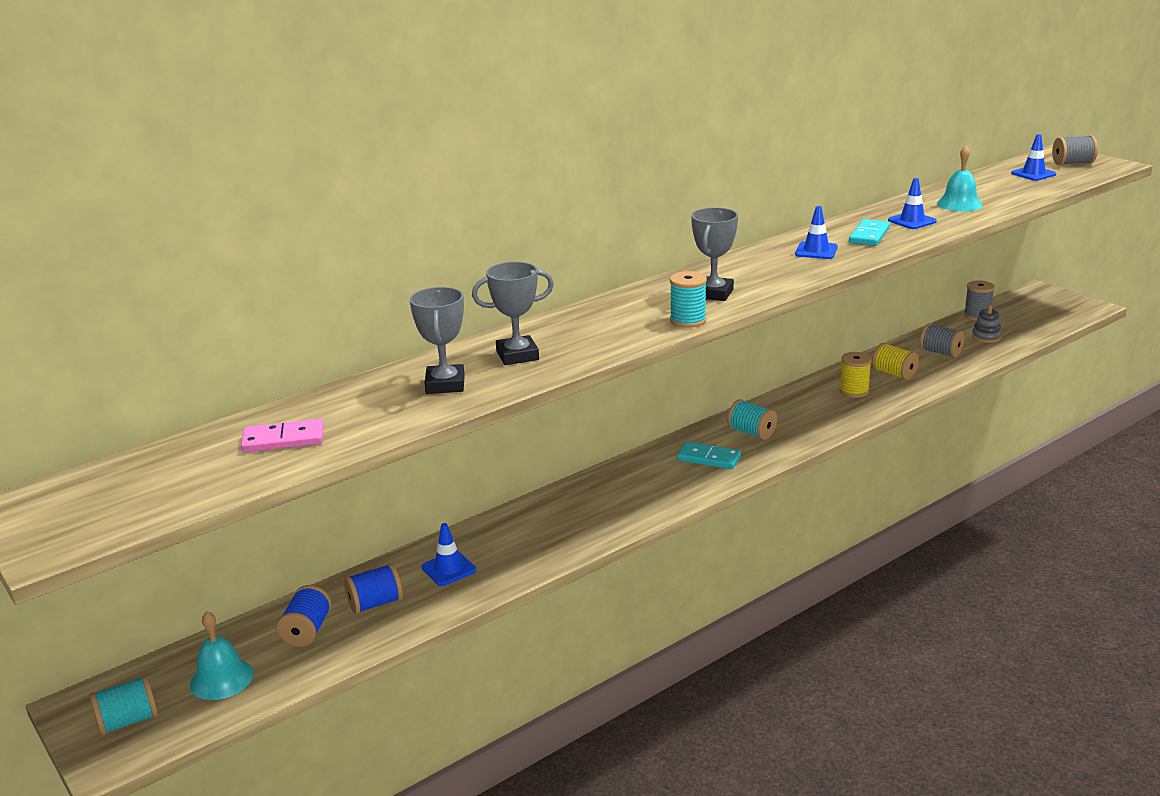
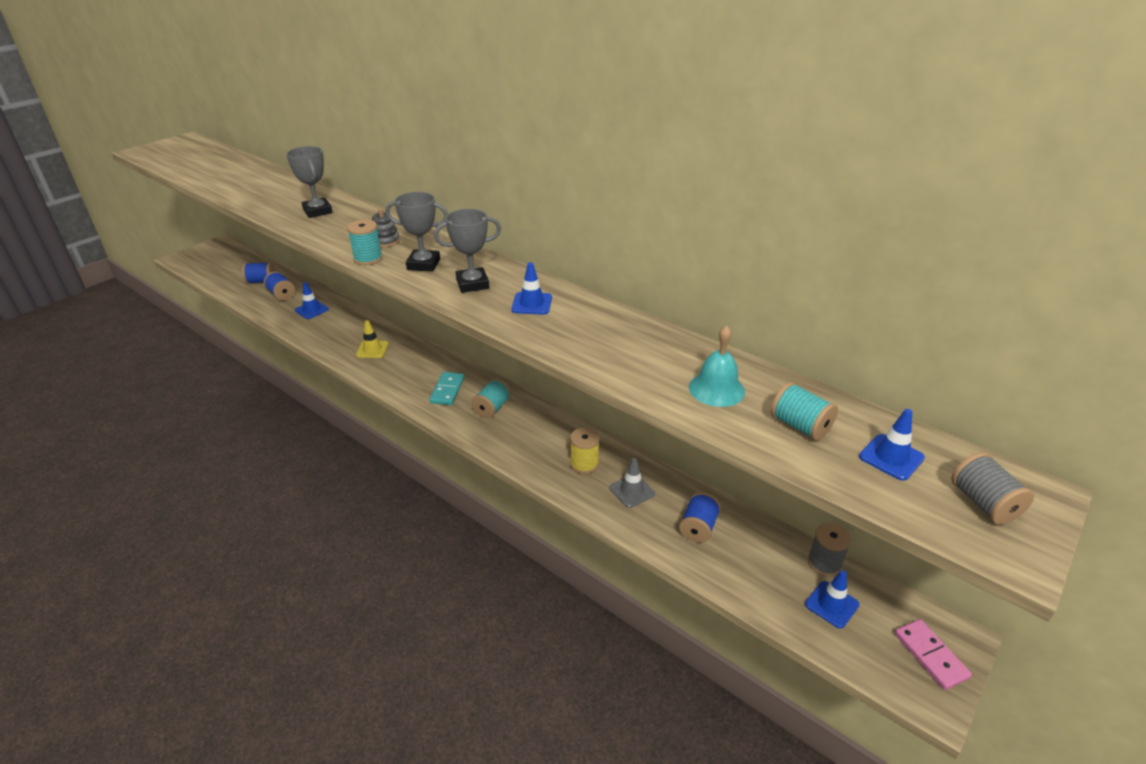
camera: 75 degrees right, 10 degrees up
(128, 721) = (204, 256): turquoise spool -> turquoise spool (800, 426)
(221, 679) = (228, 269): turquoise bell -> none
(283, 440) = (224, 172): pink domino -> pink domino (930, 655)
(445, 384) = (280, 198): grey trophy -> grey trophy (472, 284)
(593, 511) = (372, 349): none -> yellow traffic cone
(869, 235) = (583, 331): turquoise domino -> none
(894, 374) = (632, 491): yellow spool -> grey traffic cone
(912, 221) = (639, 356): blue traffic cone -> blue traffic cone (831, 604)
(940, 353) = (698, 527): grey spool -> blue spool
(986, 337) = (761, 570): grey stacking toy -> grey stacking toy (385, 241)

